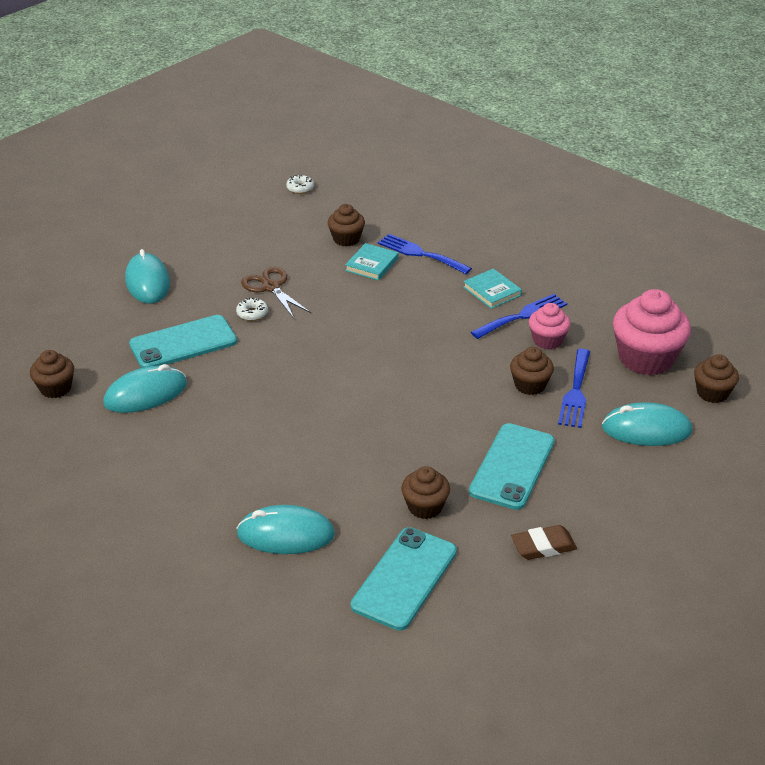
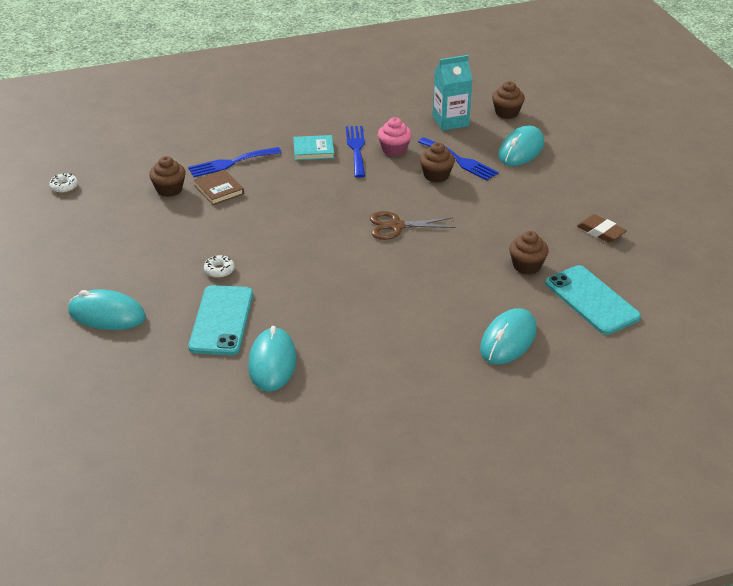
camera: 60 degrees left, 0 degrees up
(56, 388) = (211, 416): brown cupcake -> none
(271, 287) = (193, 249): brown scissors -> brown scissors (396, 226)
(372, 264) = (219, 189): turquoise book -> brown book
(512, 466) = (514, 214): turquoise phone -> none
(543, 546) = (601, 232): brown eraser -> brown eraser turned 60 degrees counterclockwise
(646, 358) = (450, 121): pink cupcake -> turquoise carton

